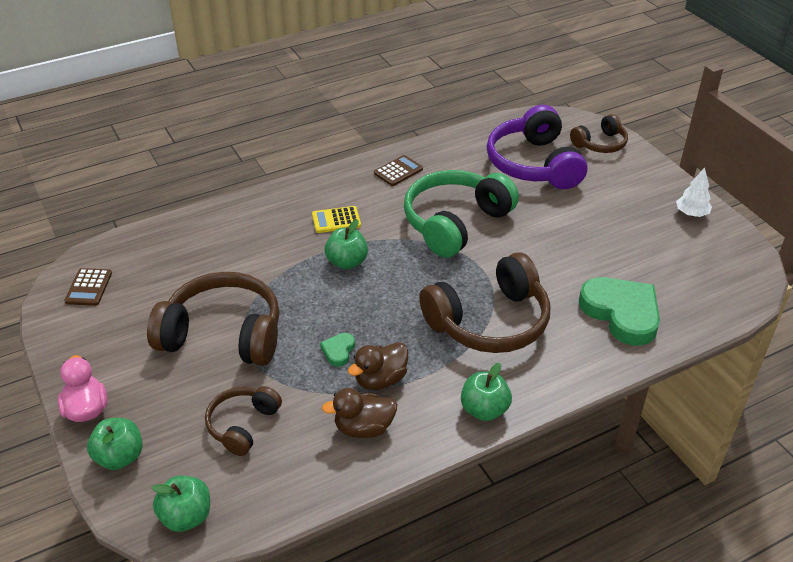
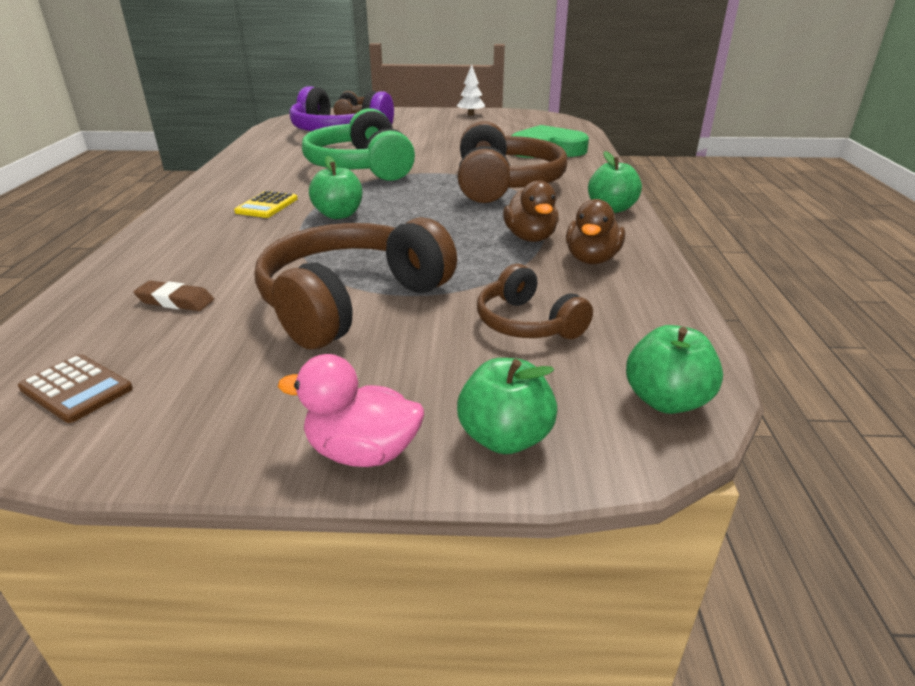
camera: 60 degrees left, 10 degrees down
(182, 265) = (175, 301): none -> brown eraser
(338, 351) = (465, 246): green heart -> none
(398, 171) = (250, 169): brown calculator -> none

